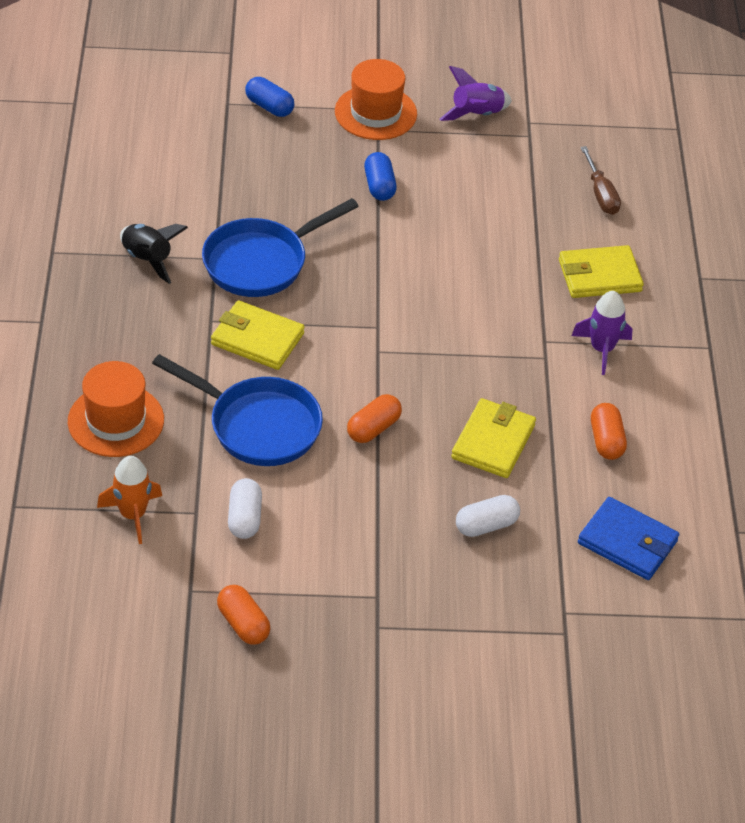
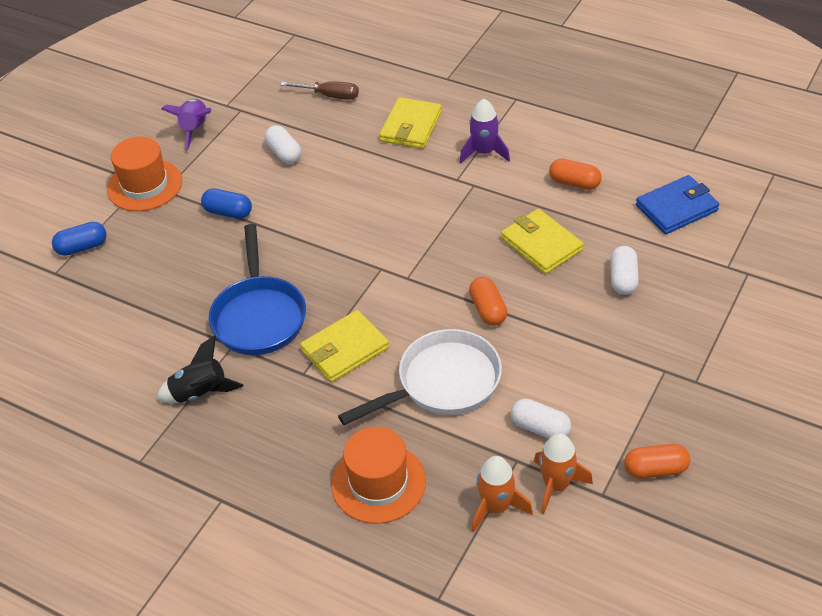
camera: 55 degrees left, 0 degrees up
(182, 552) = (556, 485): none -> orange rocket
(258, 426) = (442, 383): blue pan -> white pan
(489, 193) = (284, 153): none -> white capsule

